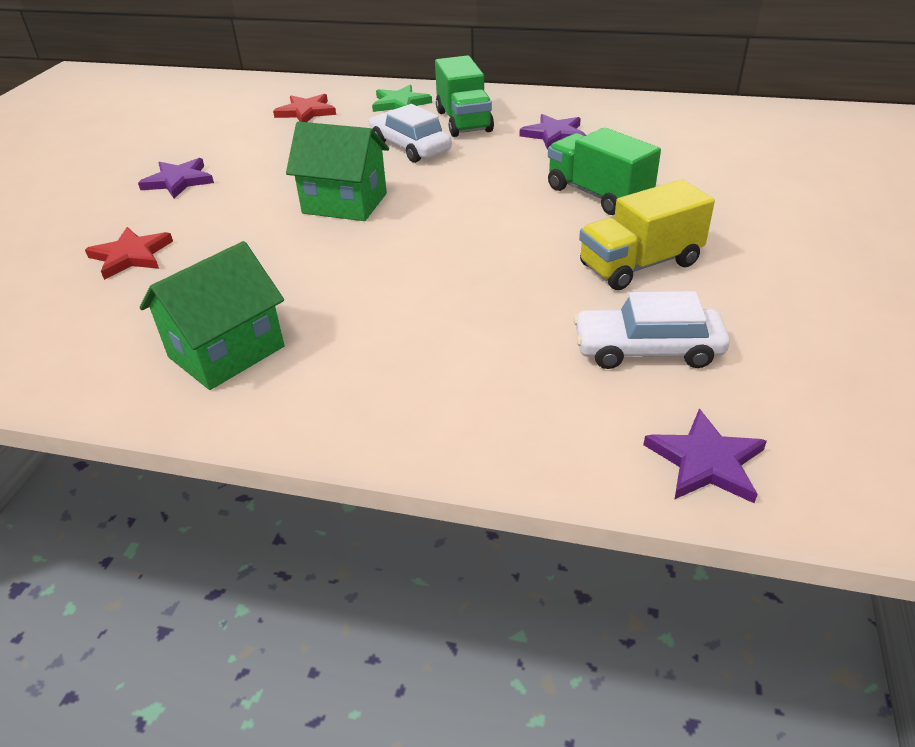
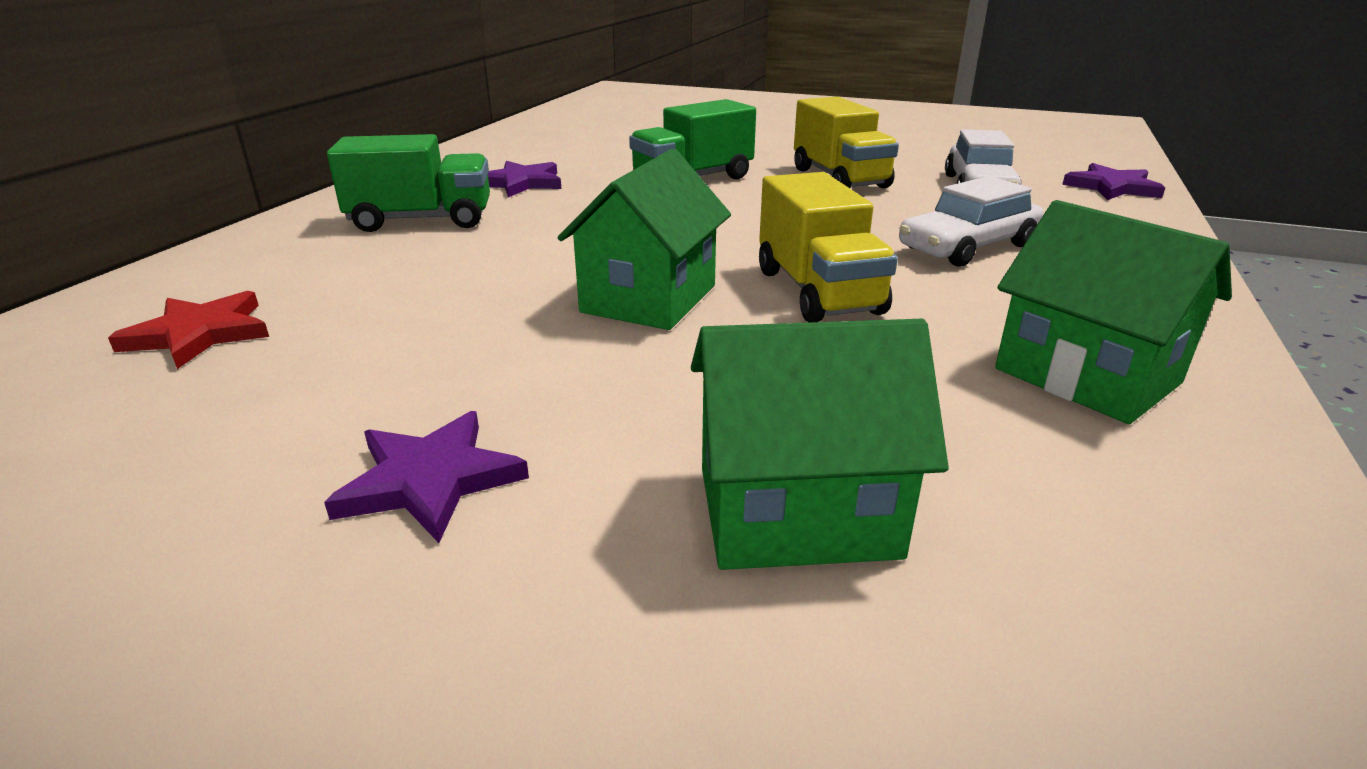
camera: 85 degrees left, 10 degrees down
(131, 256) = (796, 512): red star -> green house
(357, 257) = (818, 291): none -> yellow truck
(400, 103) = (286, 255): green star -> none
(410, 147) = (479, 253): white car -> white car (967, 247)

